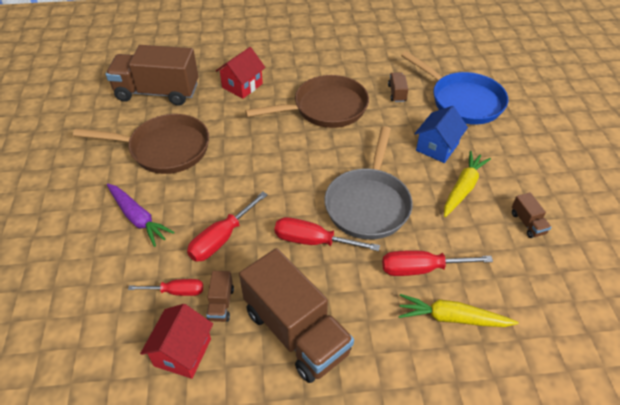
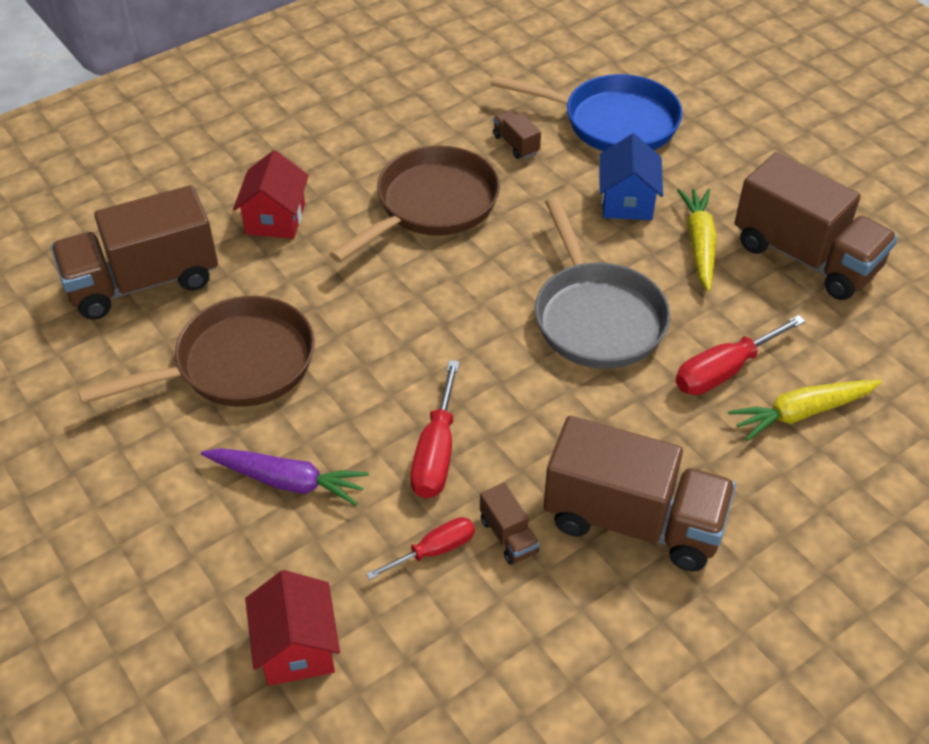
camera: 30 degrees left, 0 degrees up
(182, 352) = (510, 620): red house -> red house (297, 648)
(313, 241) = (563, 398): red screwdriver -> none
(527, 223) = (805, 257): brown truck -> brown truck, size x2.42

